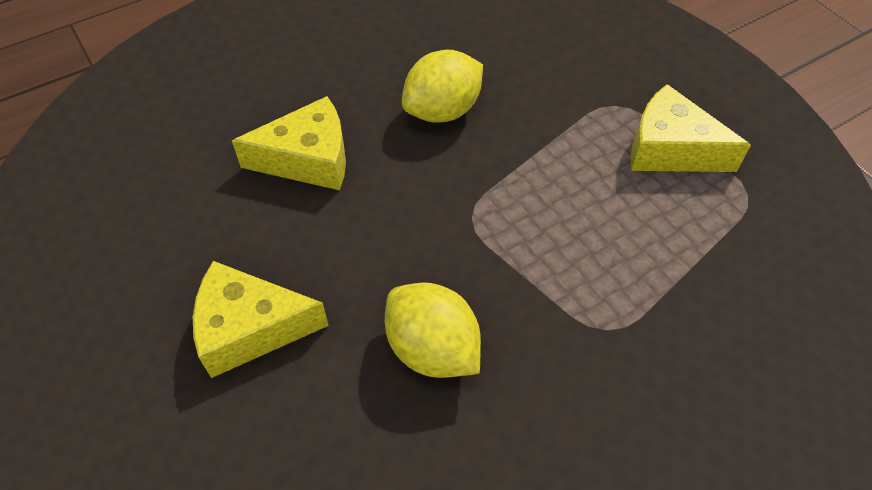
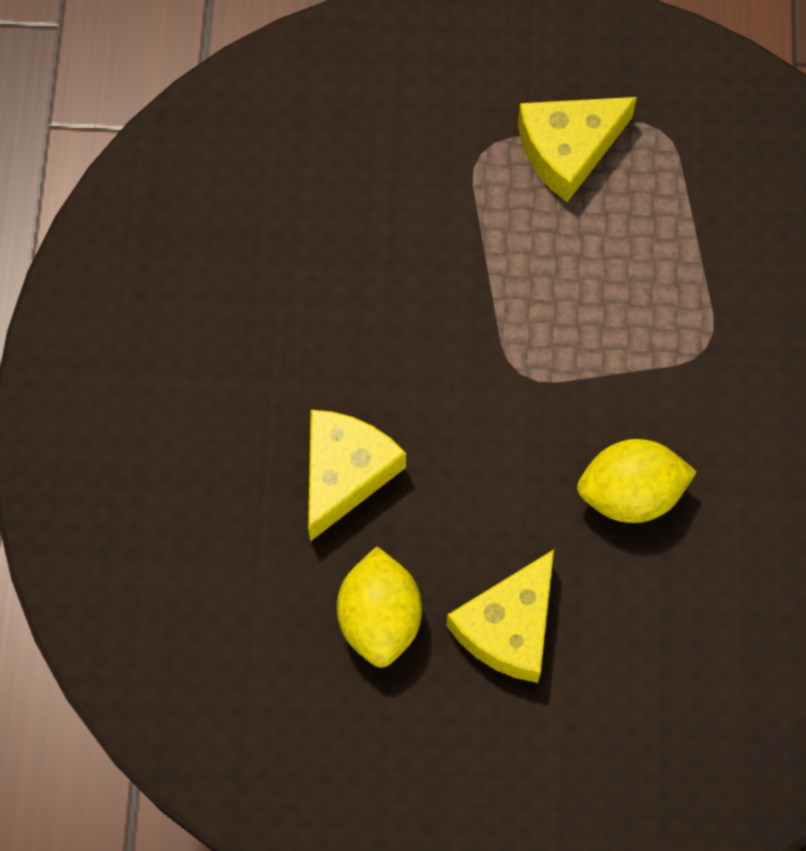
camera: 55 degrees left, 15 degrees up
(442, 111) = (372, 311): yellow lemon -> yellow lemon (380, 618)

